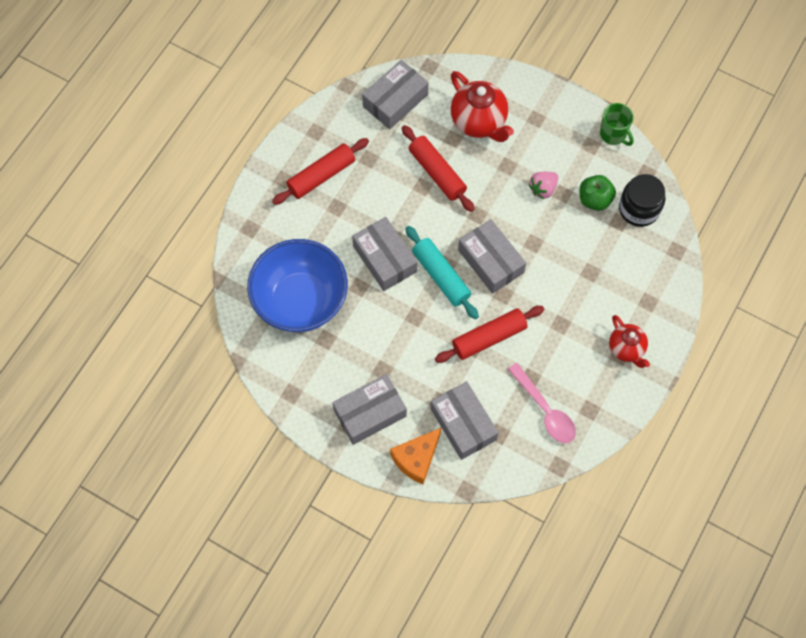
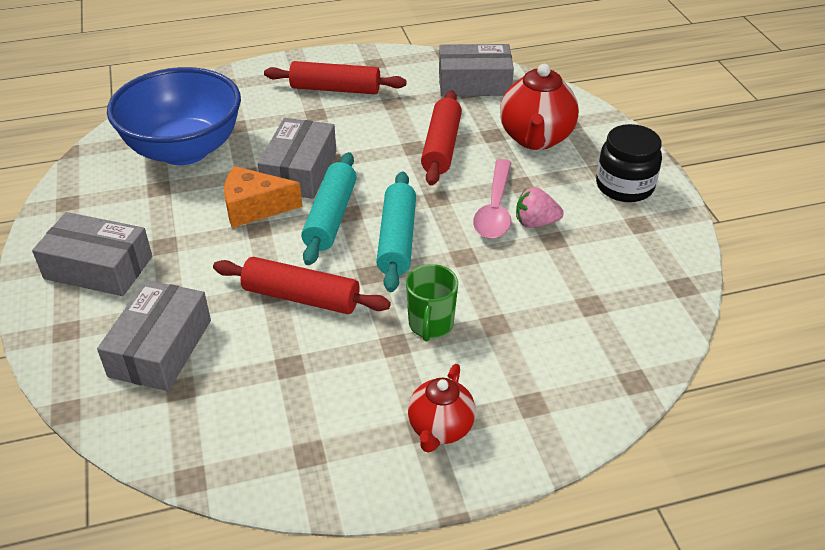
camera: 45 degrees right, 25 degrees down
(416, 459) = (72, 339): orange cheese -> orange cheese (255, 207)
(490, 261) = (397, 240): grey box -> turquoise rolling pin
(545, 410) = (260, 409): pink spoon -> pink spoon (495, 209)
(594, 199) = (585, 267): green apple -> none
(613, 134) = (679, 231): green mug -> green mug (430, 325)
(639, 209) = (632, 310): black jar -> black jar (624, 186)

